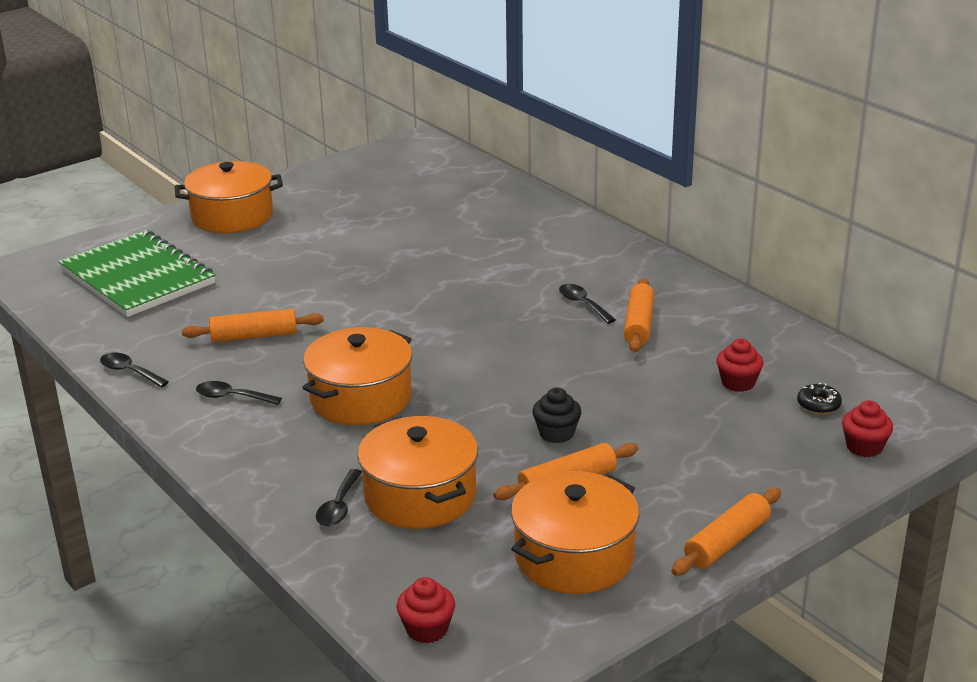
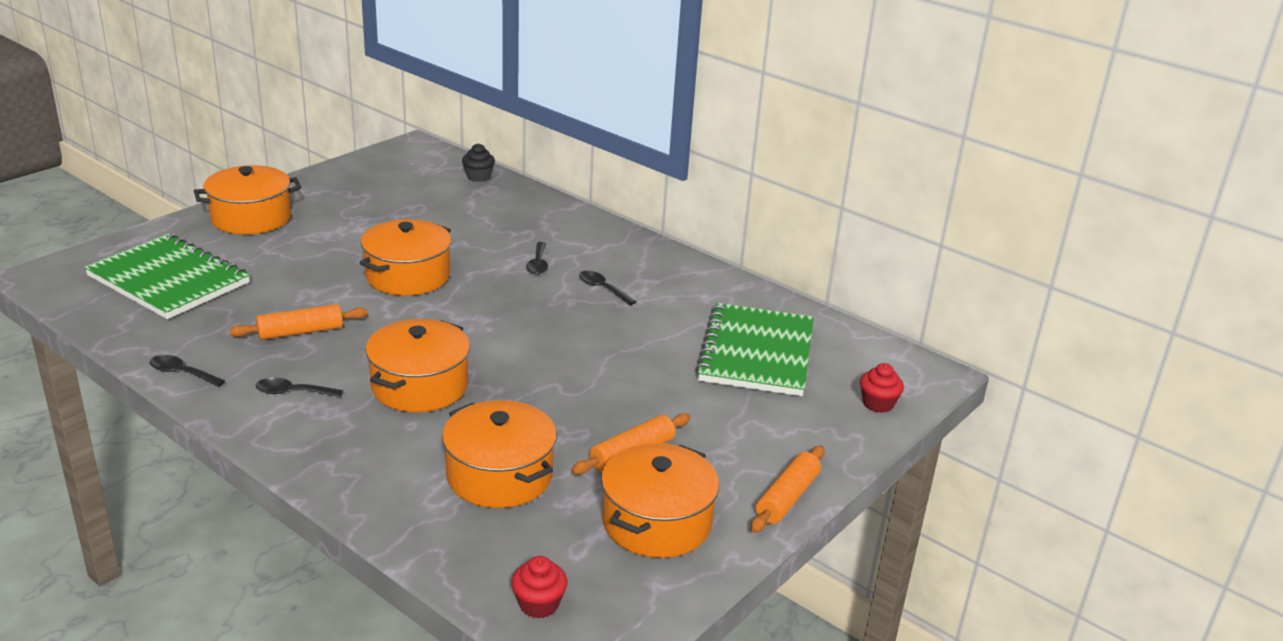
camera: 15 degrees left, 0 degrees up
(339, 506) = (424, 492): black spoon -> black spoon (538, 263)
(377, 283) = (408, 276): none -> orange pot
(556, 433) = (610, 408): black cupcake -> black cupcake (478, 177)
(639, 324) = (657, 305): orange rolling pin -> none
(738, 383) = (756, 353): red cupcake -> green notebook
(818, 404) = (829, 368): black donut -> none

